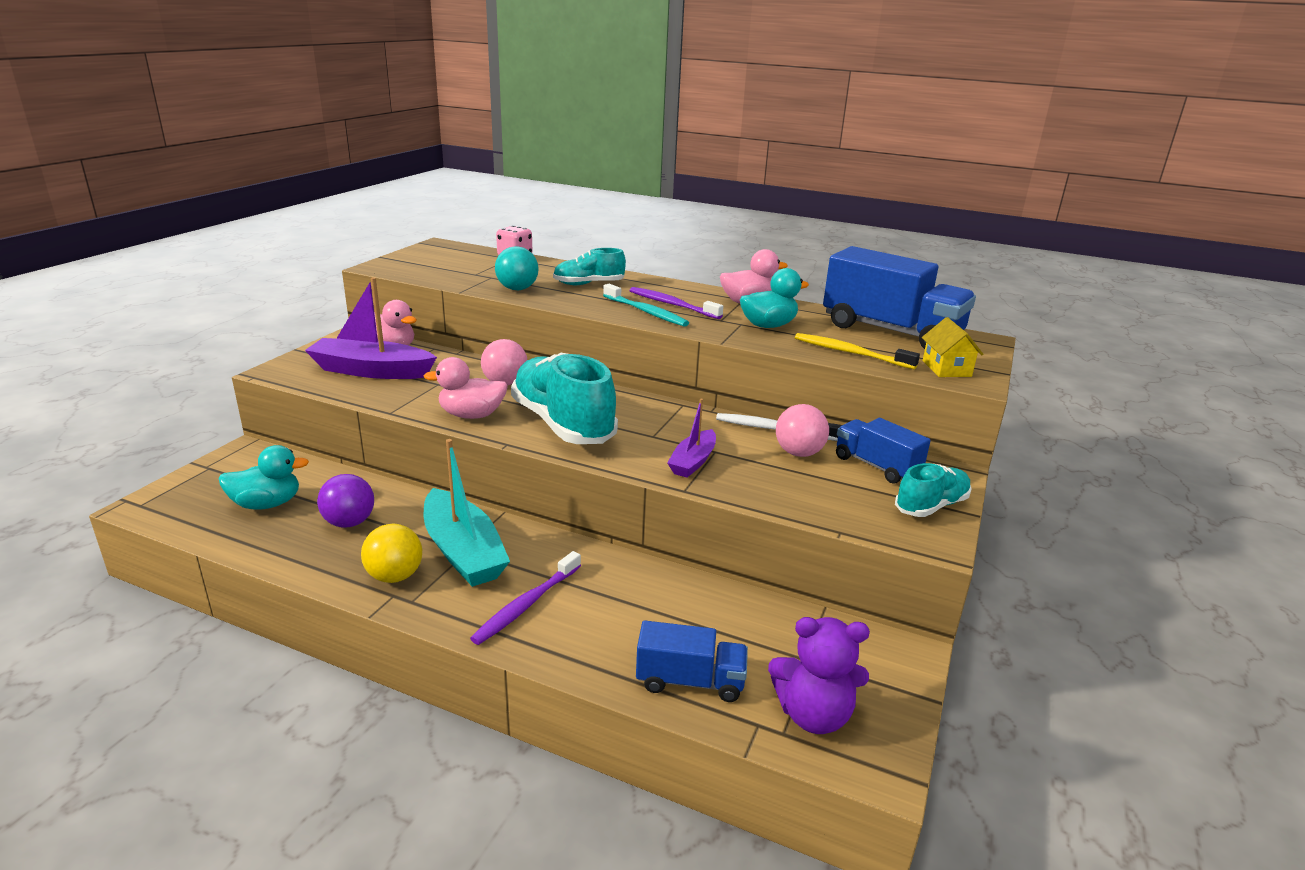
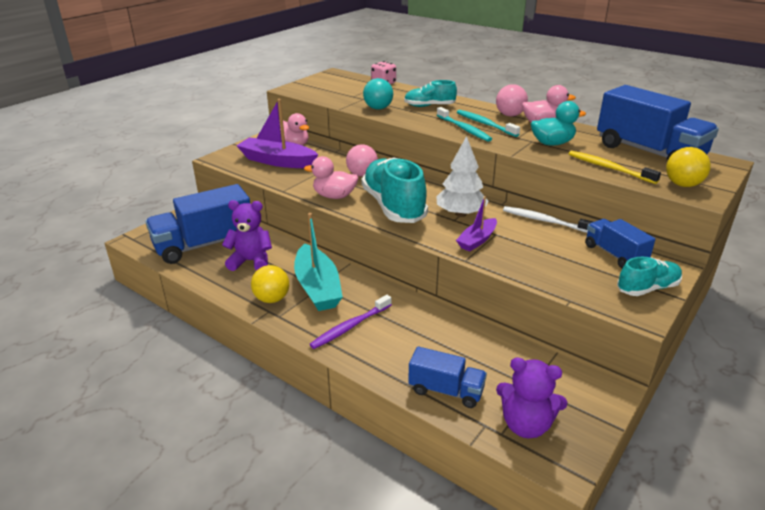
camera: 15 degrees right, 5 degrees up
(267, 504) = (204, 245): turquoise duck -> blue truck
(349, 522) = (251, 261): purple ball -> purple teddy bear
(660, 428) = (460, 214): none -> white tree
(672, 305) = (485, 124): purple toothbrush -> turquoise toothbrush
(799, 453) = (557, 240): pink ball -> pink ball (510, 115)
(946, 368) = (682, 185): yellow house -> yellow ball

